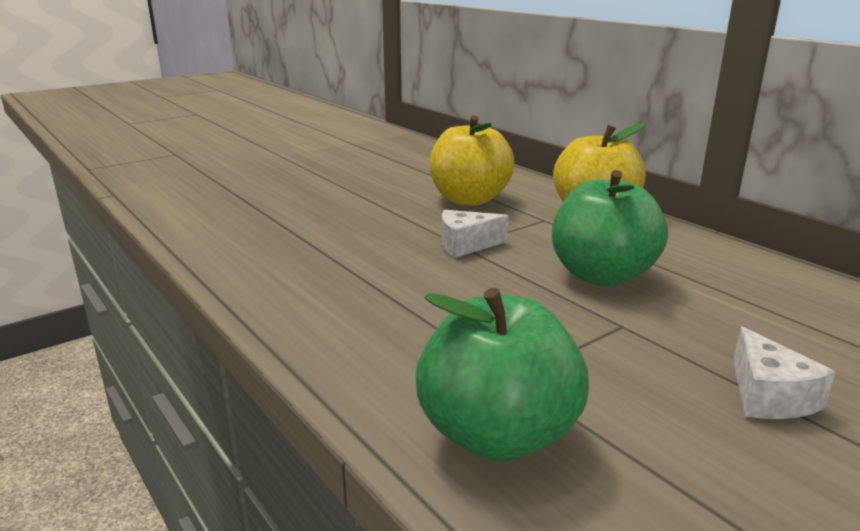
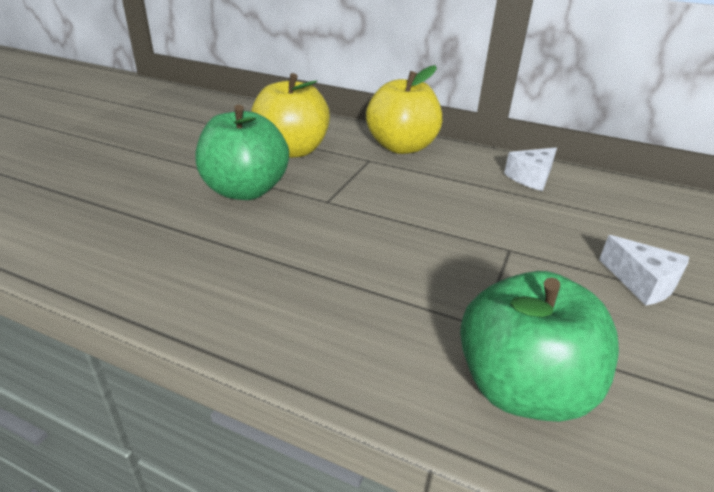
camera: 30 degrees left, 10 degrees up
(466, 245) = (331, 200): white cheese -> white cheese (531, 178)
(602, 275) = (457, 205): green apple -> green apple (245, 190)

